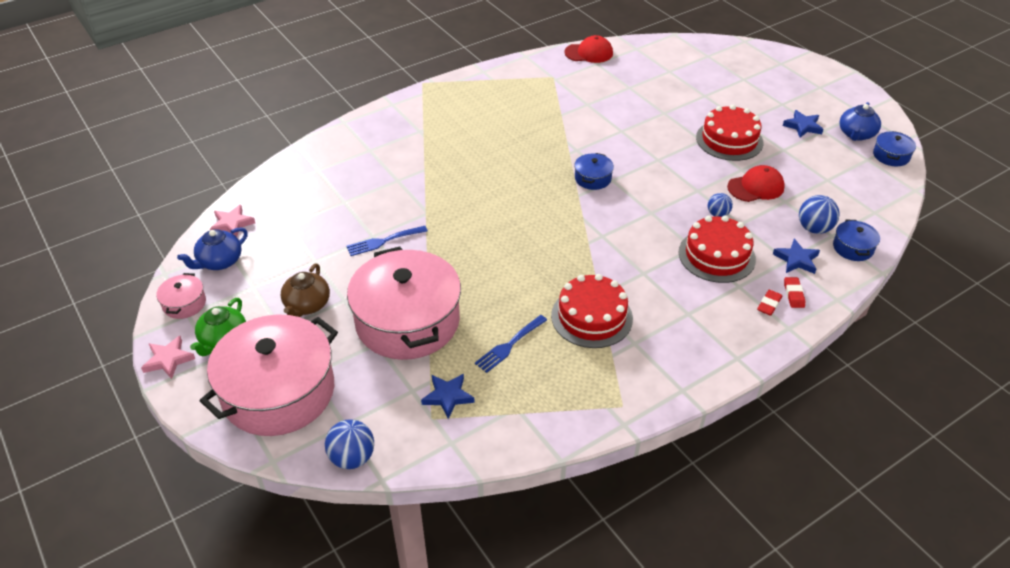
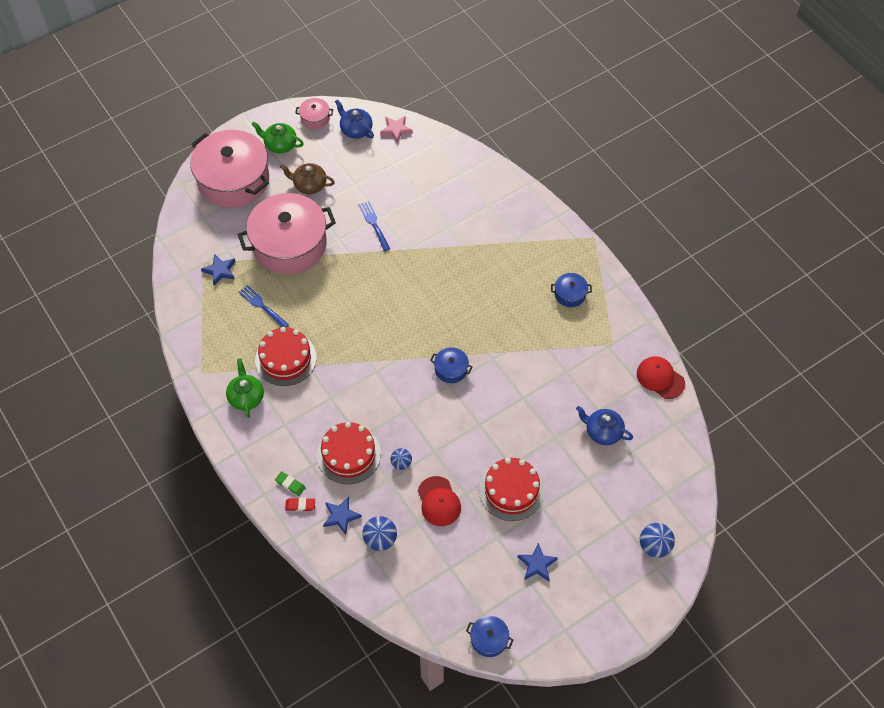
camera: 90 degrees right, 15 degrees up
(168, 360) = (265, 120): pink star -> none
(352, 458) = (178, 223): blue ball -> blue ball (654, 546)
(589, 53) = (660, 378): red cap -> red cap turned 135 degrees clockwise
(654, 353) = (246, 397): none -> green teapot
(769, 304) = (290, 484): red eraser -> green eraser
(853, 248) = (354, 566): blue pot -> blue pot (570, 294)
(856, 134) = (525, 614): blue teapot -> blue teapot (603, 432)

